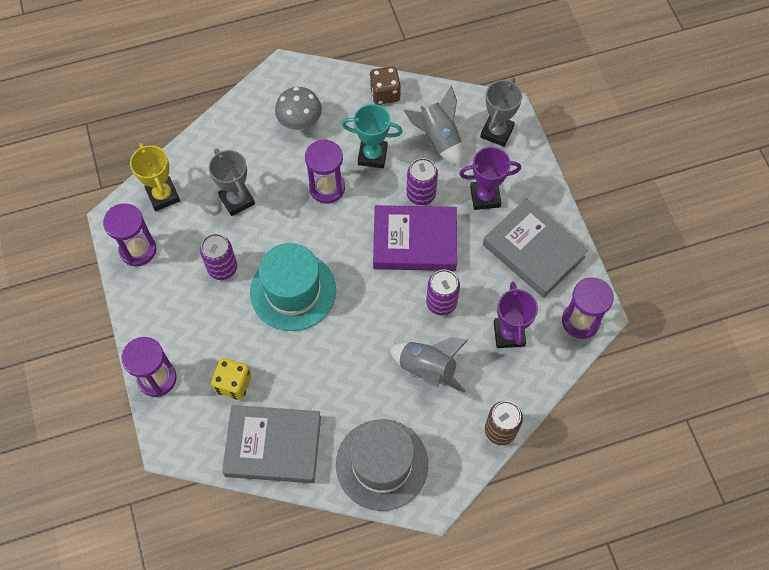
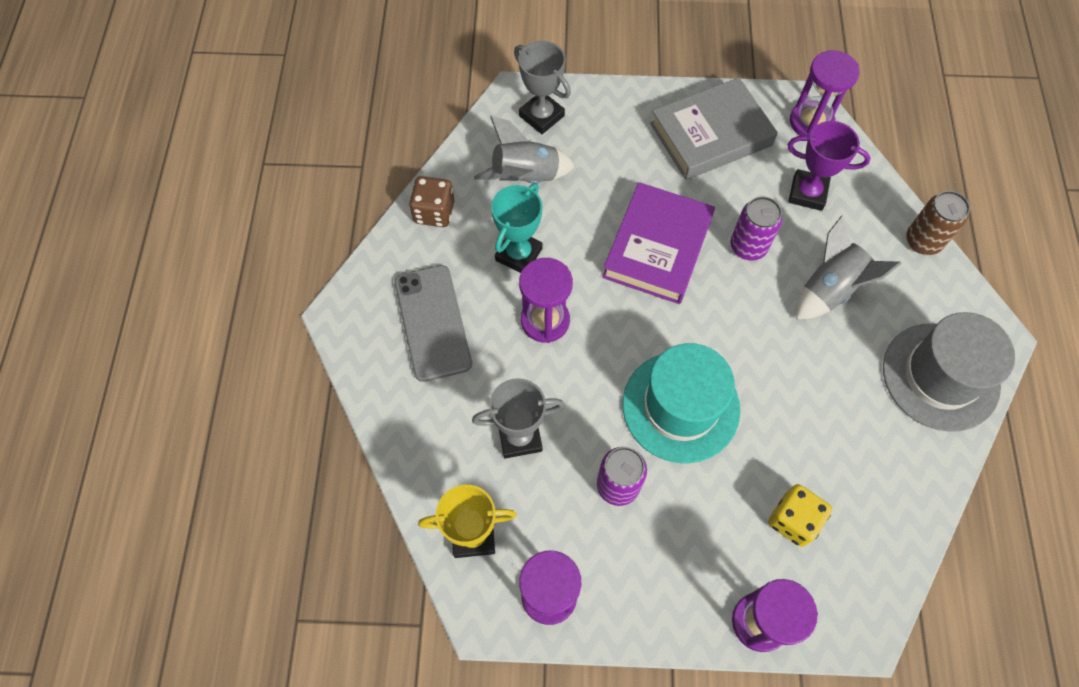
camera: 70 degrees left, 0 degrees up
(273, 446) = (892, 495): grey book -> none
(300, 123) = (433, 322): grey mushroom -> grey phone
(421, 194) = (595, 220): purple can -> none
(485, 197) = (623, 156): purple trophy -> none

